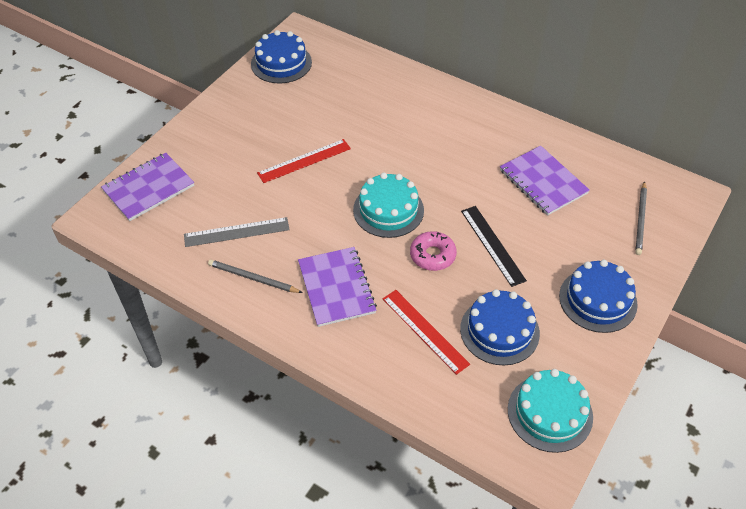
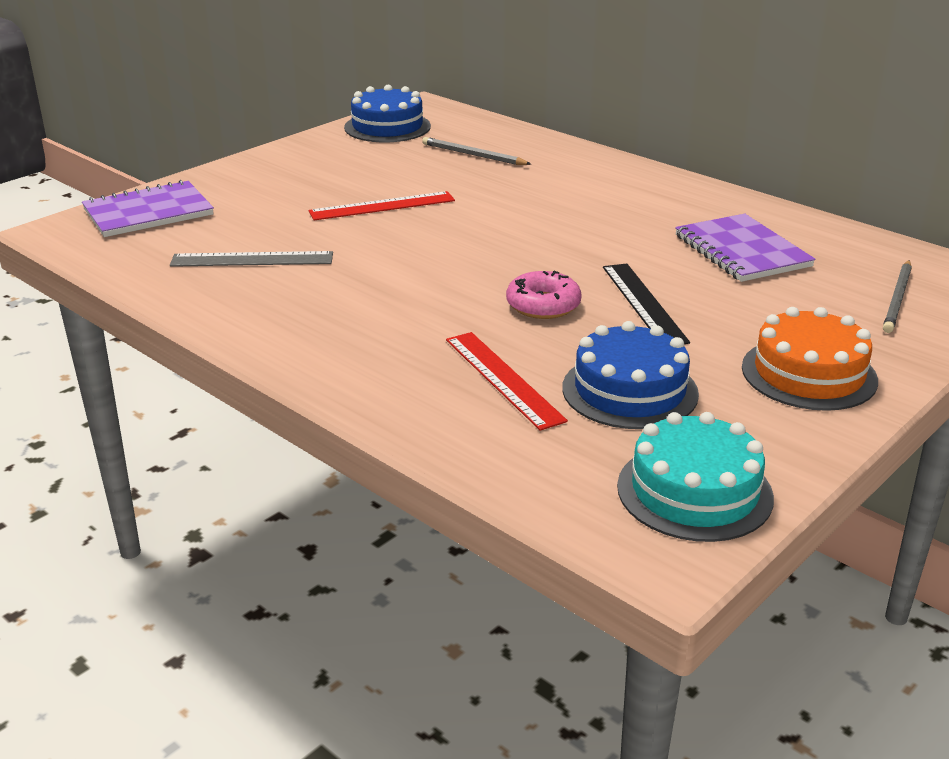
camera: 10 degrees right, 20 degrees down
(253, 278) = (254, 303): grey pencil -> grey pencil (473, 155)
(336, 288) = (377, 323): purple notebook -> none
(388, 210) = (489, 258): turquoise cake -> none
(598, 300) = (809, 374): blue cake -> orange cake

